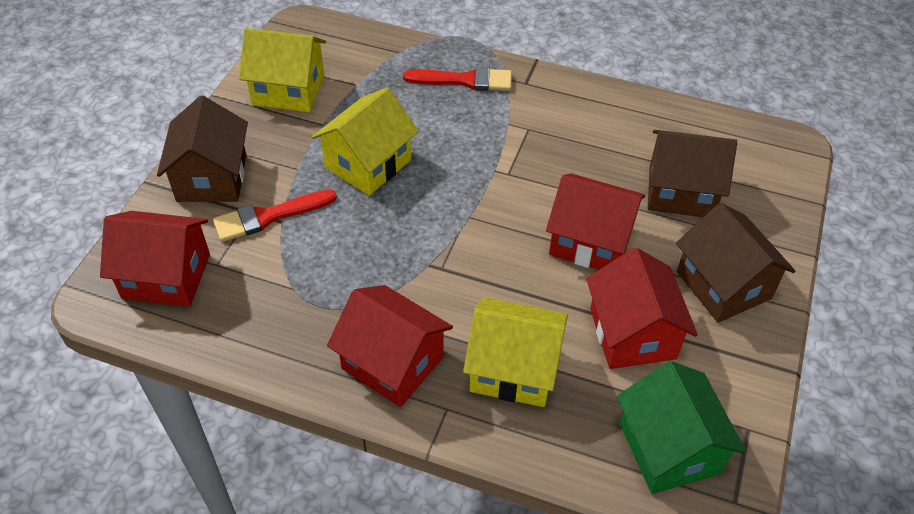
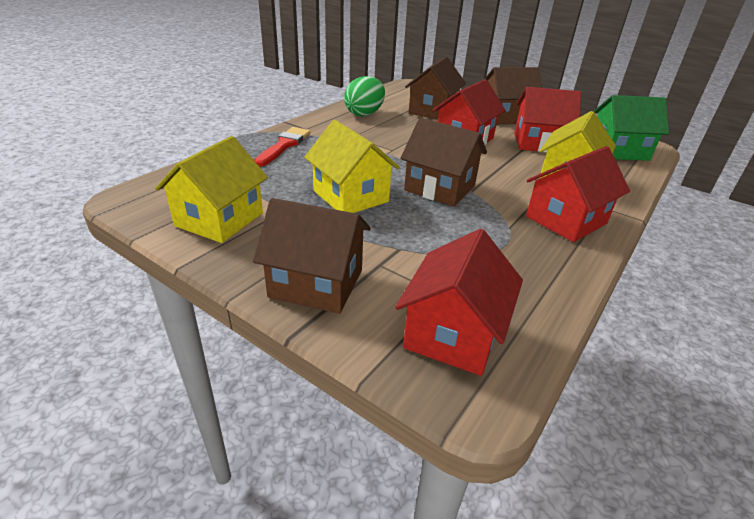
camera: 75 degrees left, 15 degrees down
(268, 216) = (391, 254): red brush -> none
(421, 234) = (439, 188): none -> brown house
(613, 122) = (364, 114): none -> green egg

